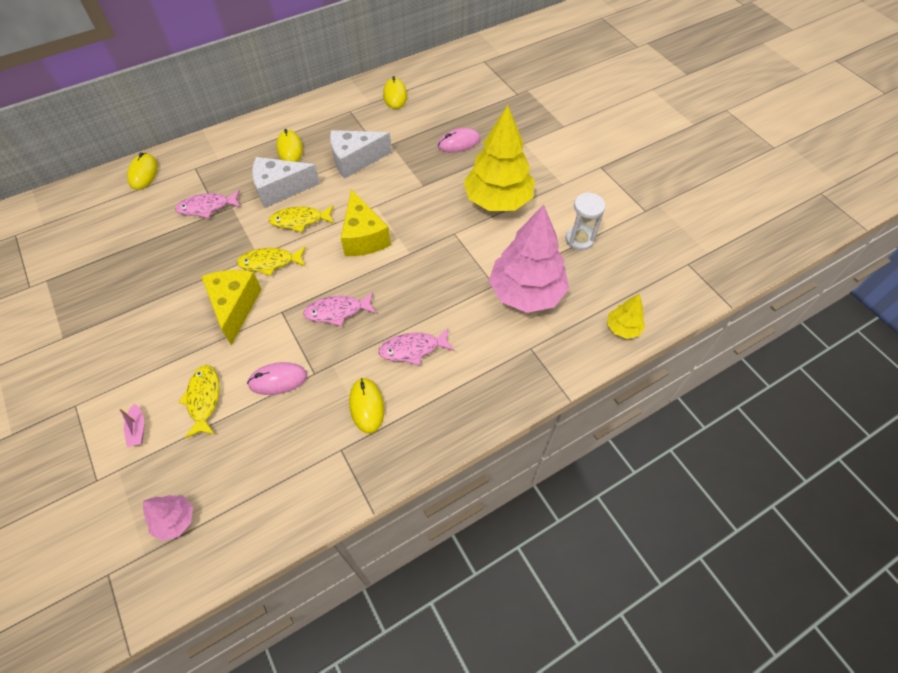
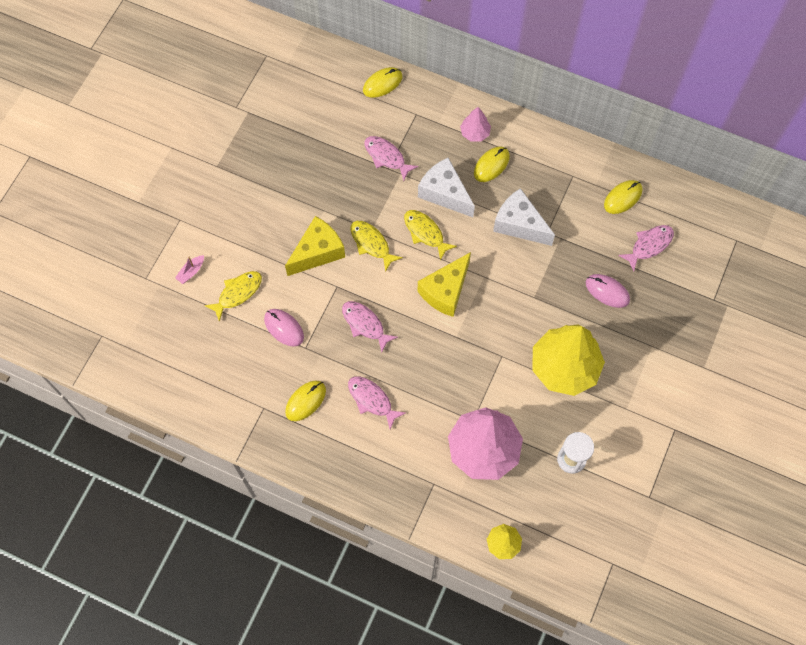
camera: 55 degrees right, 10 degrees up
(175, 520) = (154, 345): pink tree -> pink tree (475, 133)
(445, 102) = (649, 245): none -> pink fish

